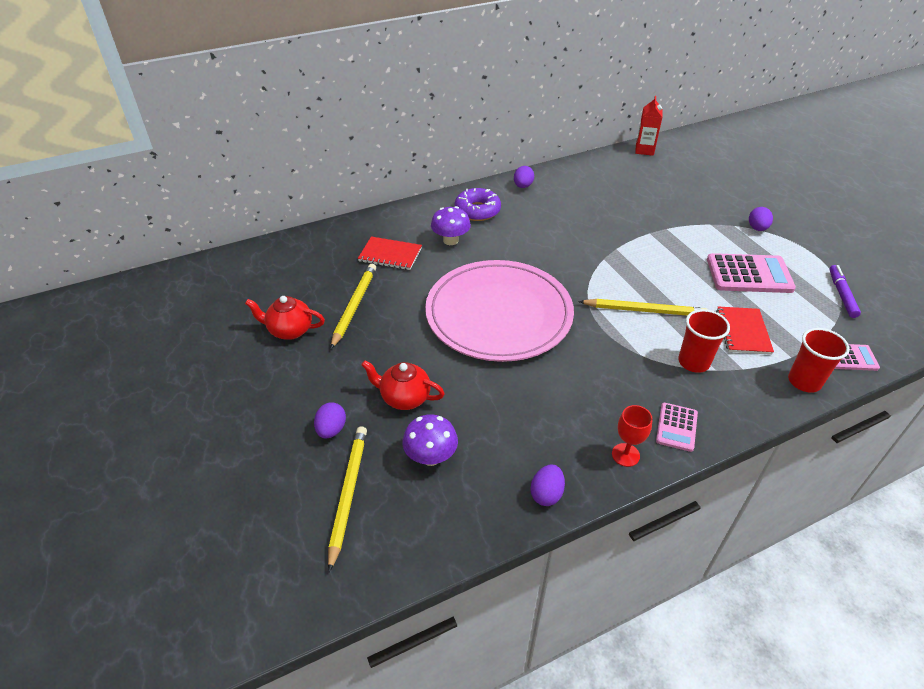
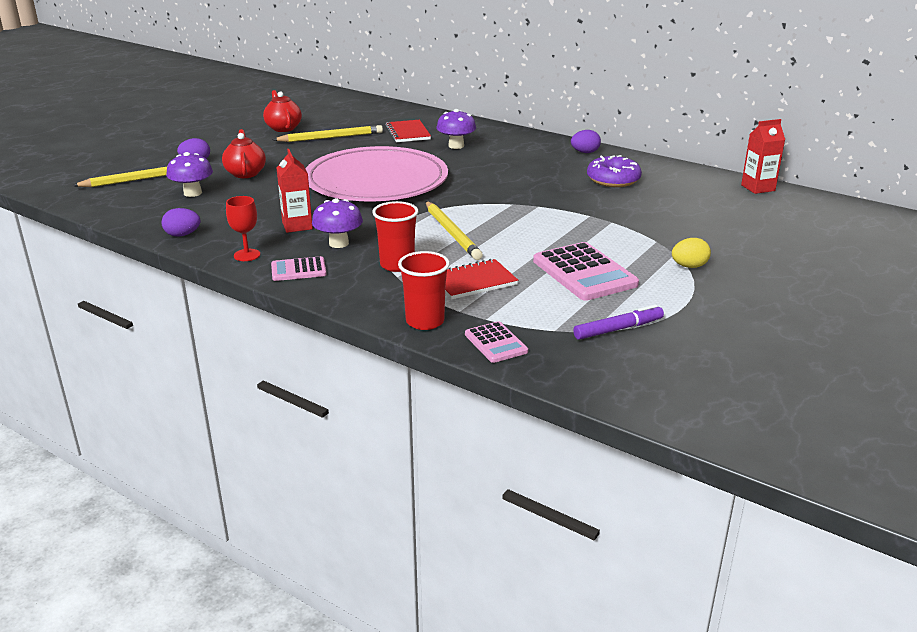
camera: 60 degrees right, 15 degrees down
(477, 211) = (515, 145): purple donut -> purple donut (613, 179)
(574, 399) = (297, 226): none -> red carton
(631, 383) = (338, 243): none -> purple mushroom
(757, 228) = (689, 266): purple egg -> yellow egg

